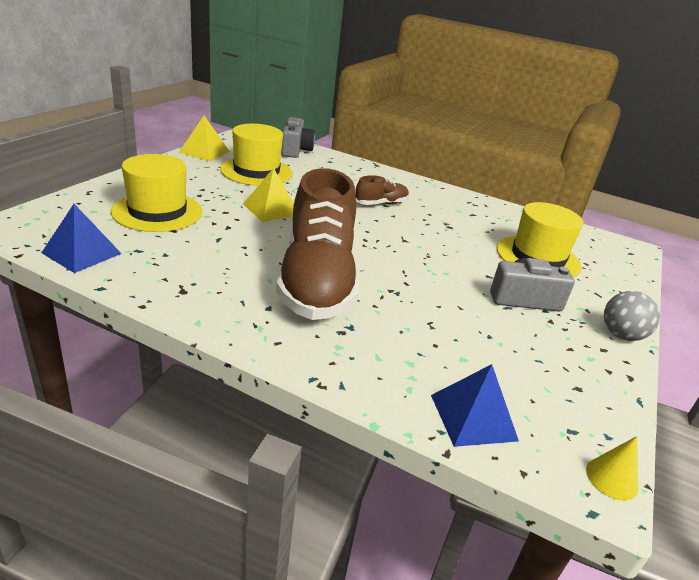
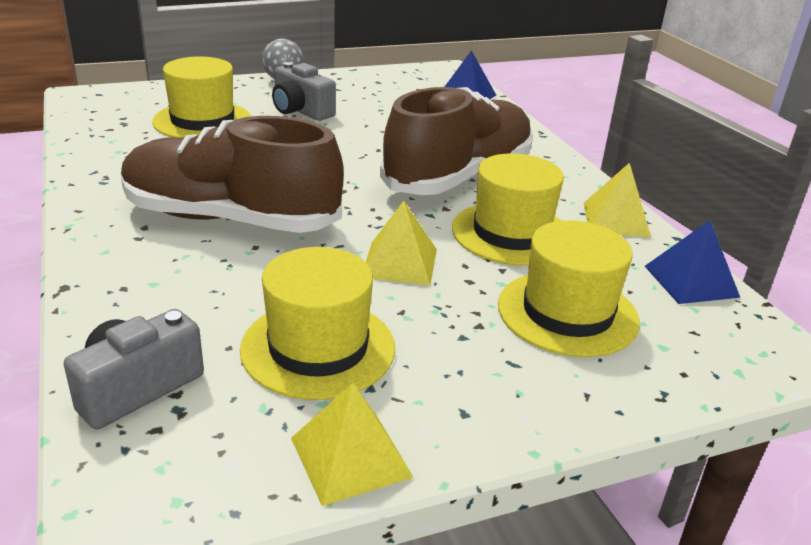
camera: 135 degrees left, 0 degrees up
(161, 286) = (616, 219): none -> yellow pyramid
(230, 246) = (511, 233): none -> yellow hat
(381, 203) = (231, 219): brown shoe -> brown shoe, size x2.32
(611, 478) = (434, 67): yellow cone -> none

